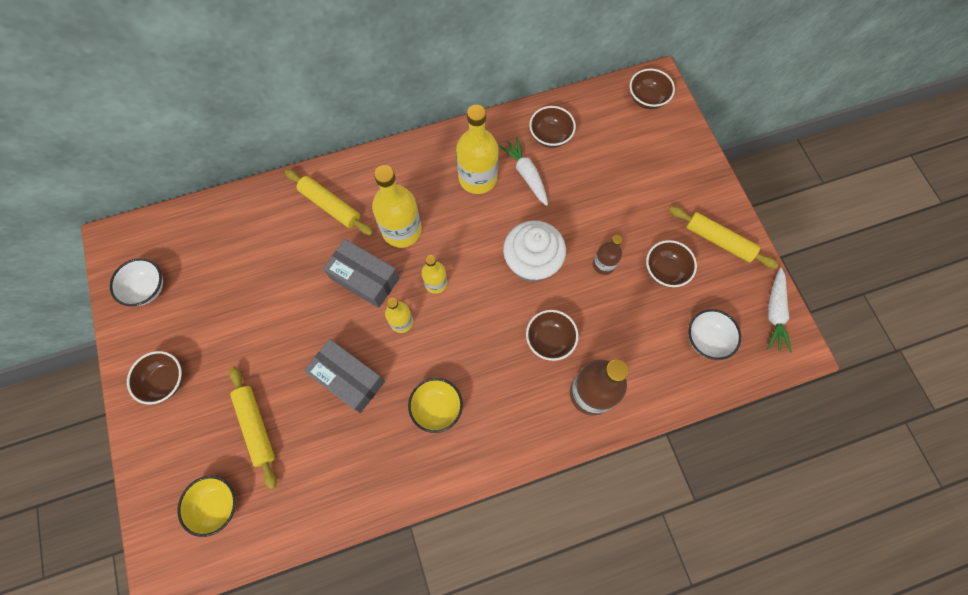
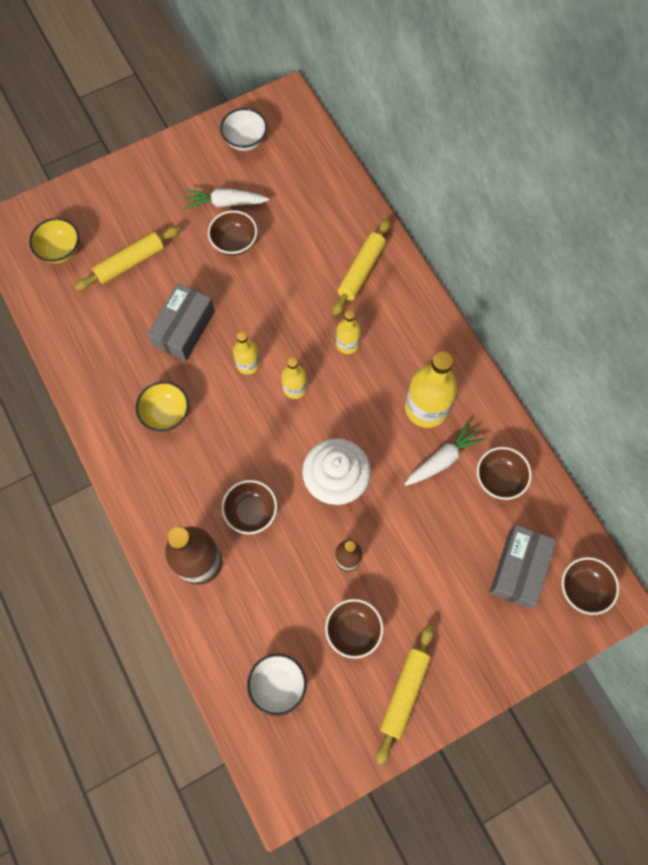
camera: 80 degrees right, 0 degrees up
(166, 381) = (162, 180): brown bowl -> brown bowl (234, 243)
(365, 278) = (288, 320): grey box -> grey box (519, 569)
(402, 230) = (347, 344): yellow bottle -> yellow bottle, size x0.56
(774, 313) = (323, 766): white carrot -> white carrot (225, 203)

